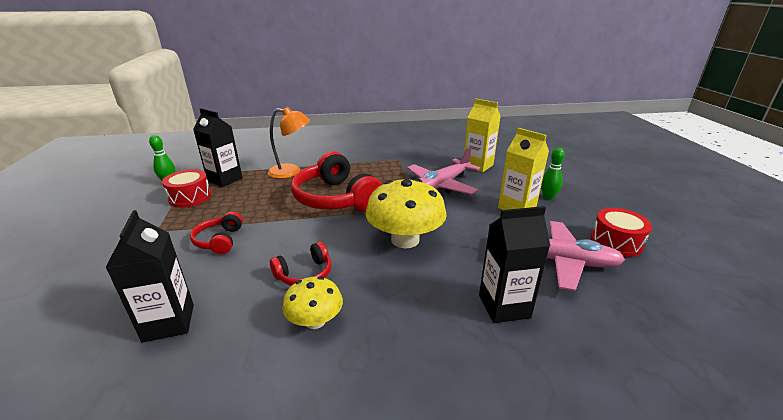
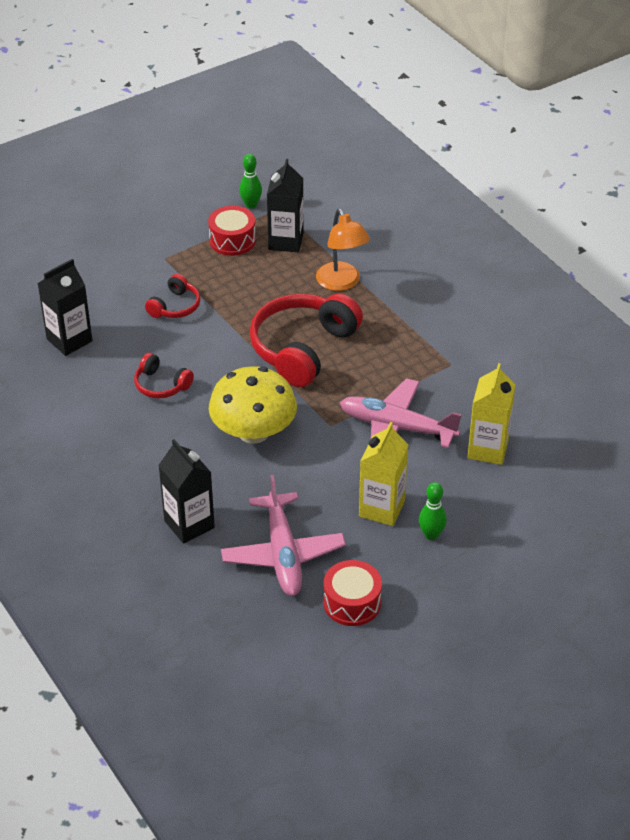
camera: 65 degrees right, 15 degrees up
(219, 240) = (175, 306): red headphones -> red headphones turned 150 degrees clockwise
(315, 321) = (111, 416): yellow mushroom -> none

